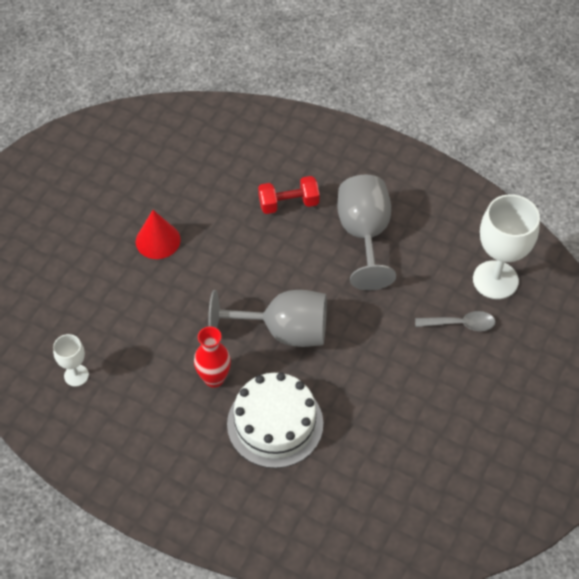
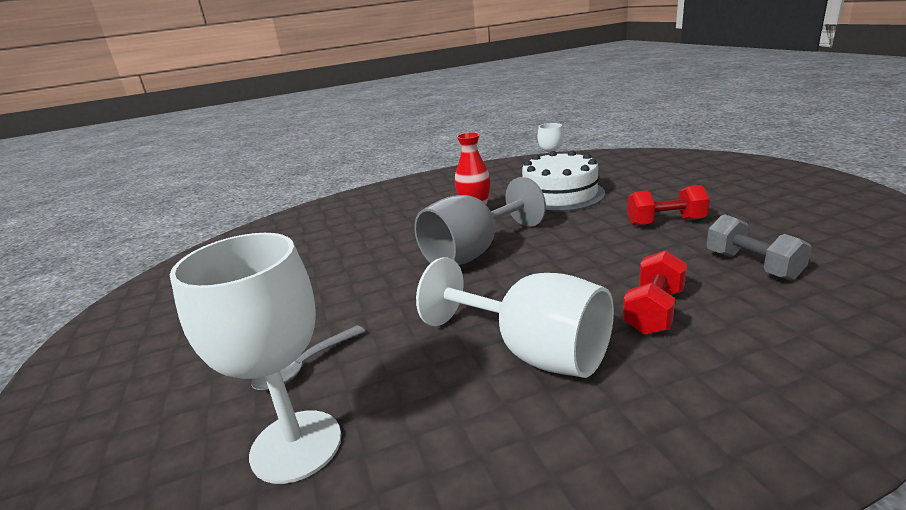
camera: 135 degrees right, 30 degrees down
(158, 240) = (665, 222): red cone -> red dumbbell
(203, 179) = (752, 265): none -> grey dumbbell
(275, 423) = (399, 226): white cake -> white cake (559, 194)
(364, 235) = (533, 352): grey goblet -> white goblet

